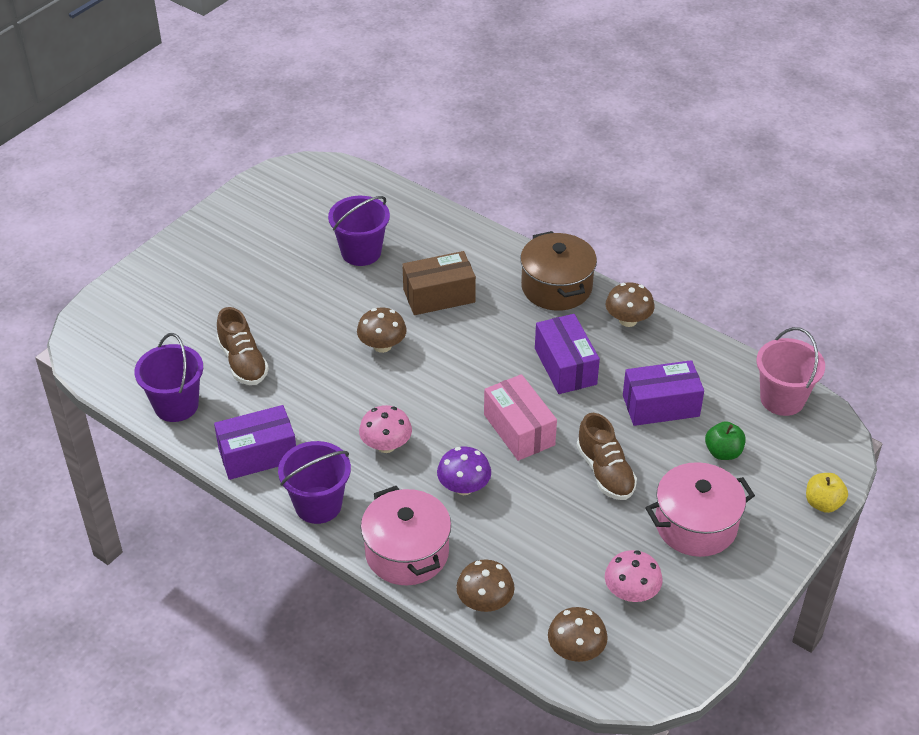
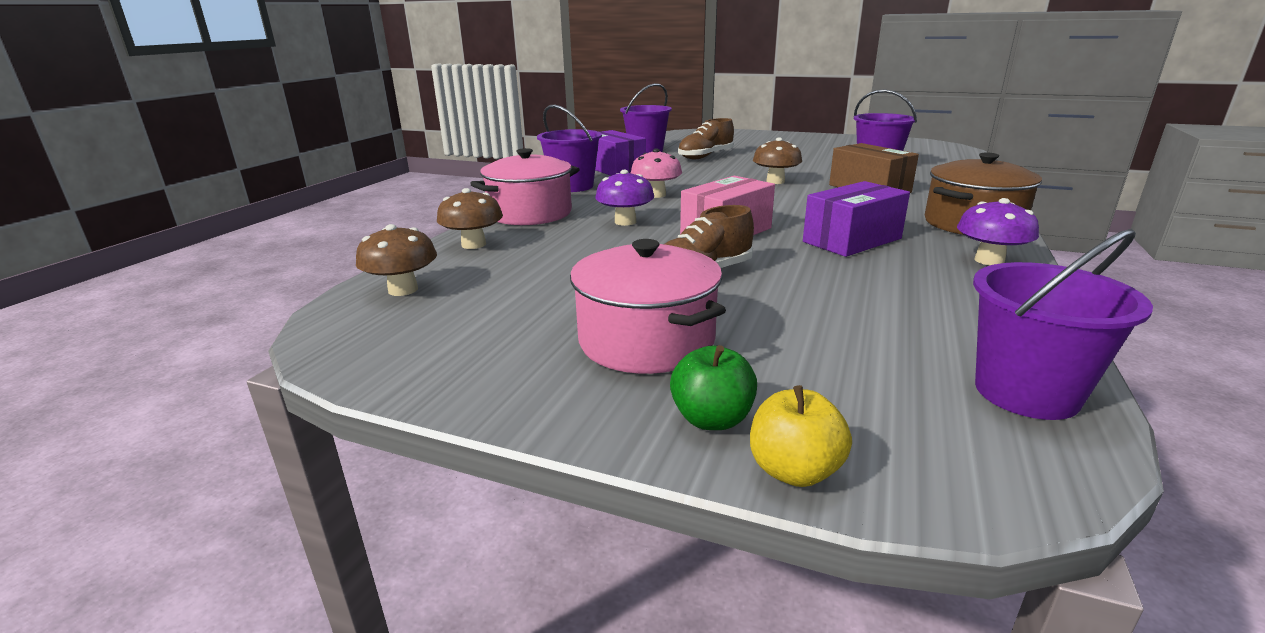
camera: 75 degrees right, 20 degrees down
(628, 320) = (989, 260): brown mushroom -> purple mushroom
(631, 592) = (500, 310): pink mushroom -> none
(661, 406) = (860, 294): purple box -> none
(723, 452) = (820, 348): green apple -> green apple (712, 419)
(782, 399) = (1026, 392): pink bucket -> purple bucket

